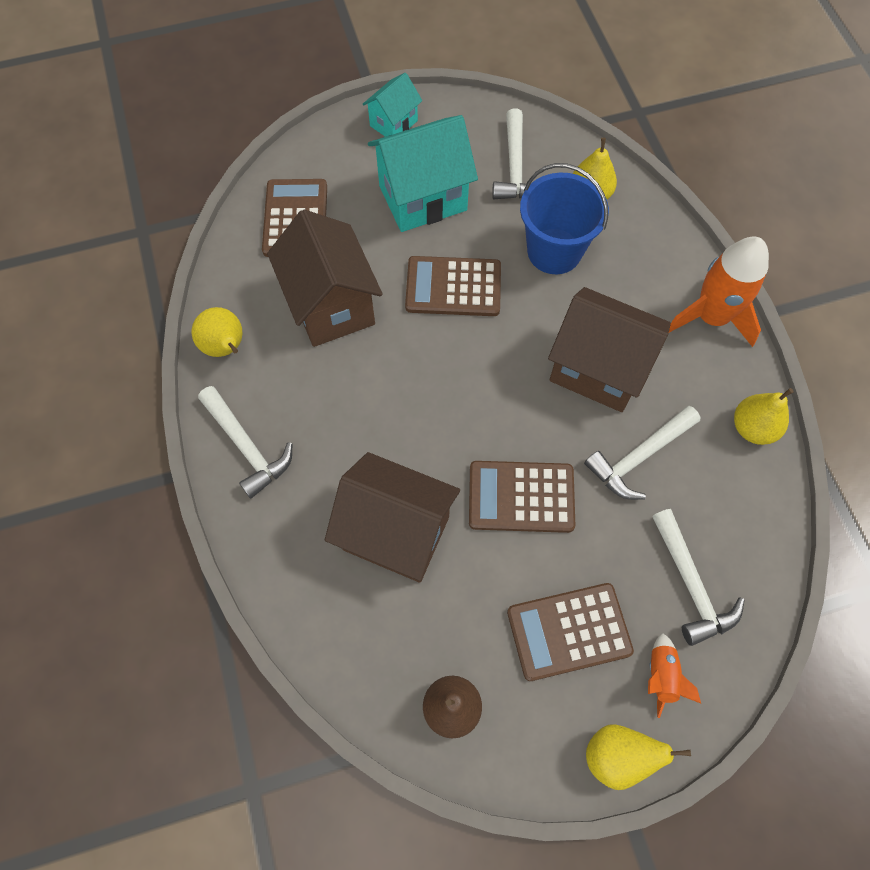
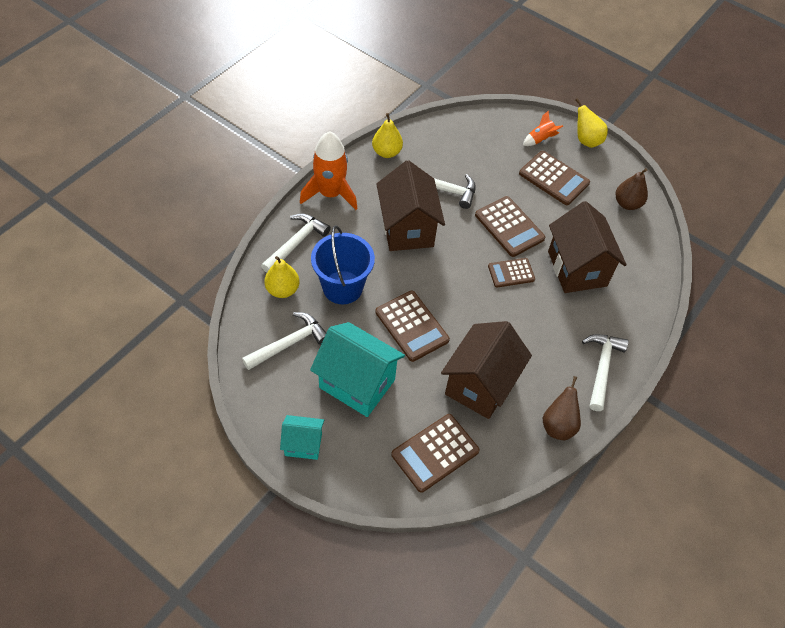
camera: 130 degrees left, 10 degrees down
(225, 347) = (558, 425): yellow pear -> brown pear
(448, 444) = (511, 273): none -> brown calculator
(690, 584) = (490, 145): white hammer -> white hammer (296, 243)

